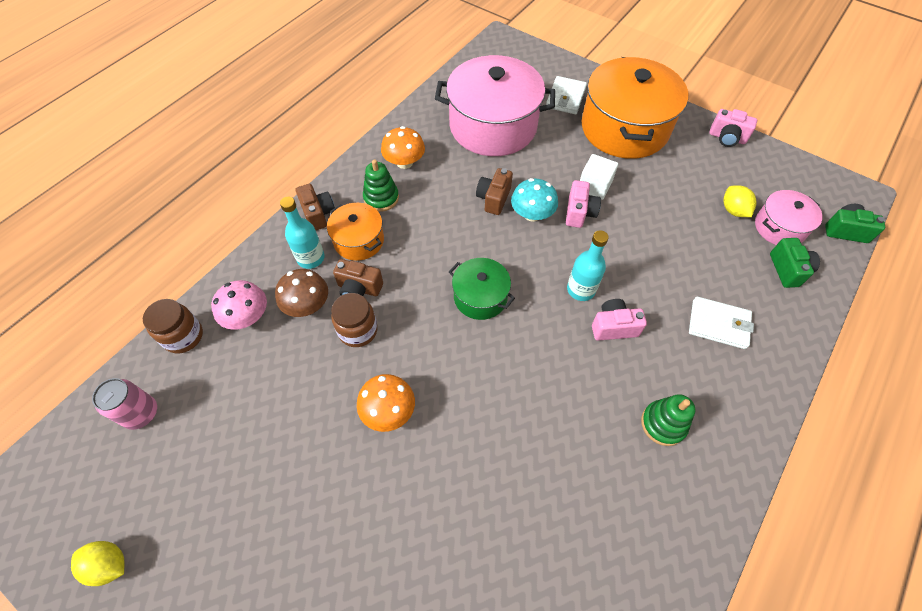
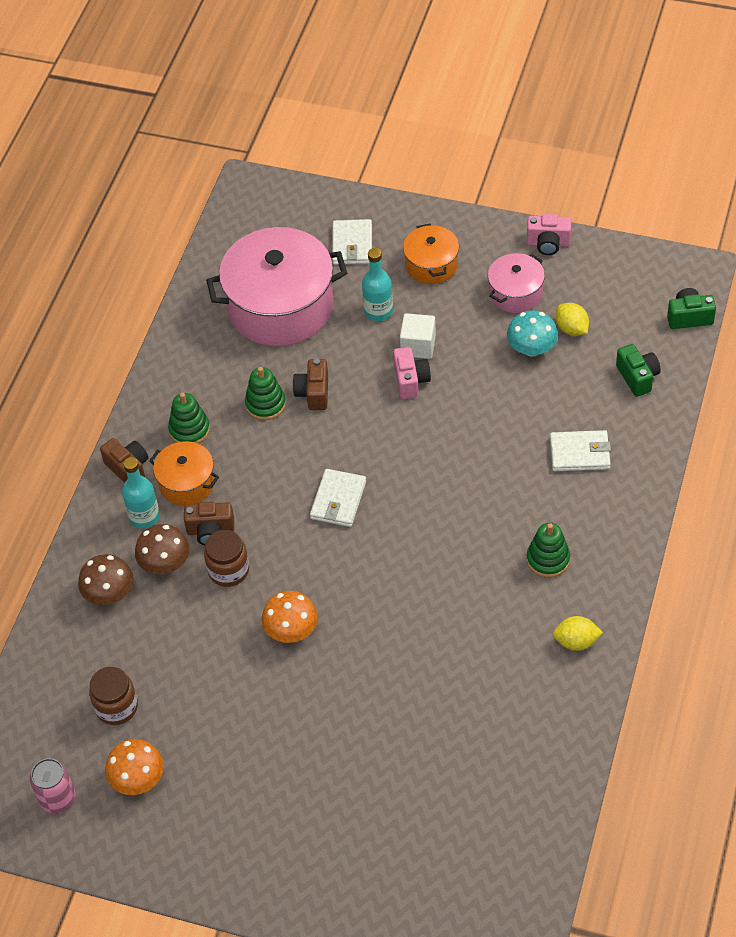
camera: 15 degrees left, 5 degrees down
(109, 565) = (101, 824): yellow lemon -> yellow lemon (576, 641)
(141, 413) = (55, 708): pink can -> pink can (57, 798)
(183, 336) = (54, 631): brown jar -> brown jar (116, 707)
(247, 316) = (109, 593): pink mushroom -> brown mushroom
(404, 162) = (197, 381): orange mushroom -> orange mushroom (138, 779)
(451, 196) = (265, 404): none -> green stacking toy
(480, 297) = (338, 500): green pot -> white wallet
(532, 214) = (361, 398): turquoise mushroom -> turquoise mushroom (531, 348)
(581, 289) = (437, 461): turquoise bottle -> turquoise bottle (378, 311)
(613, 327) = (479, 487): pink camera -> none
(624, 128) = (431, 265): orange pot -> orange pot, size x0.50
(779, 227) = (622, 334): pink pot -> pink pot (515, 293)

